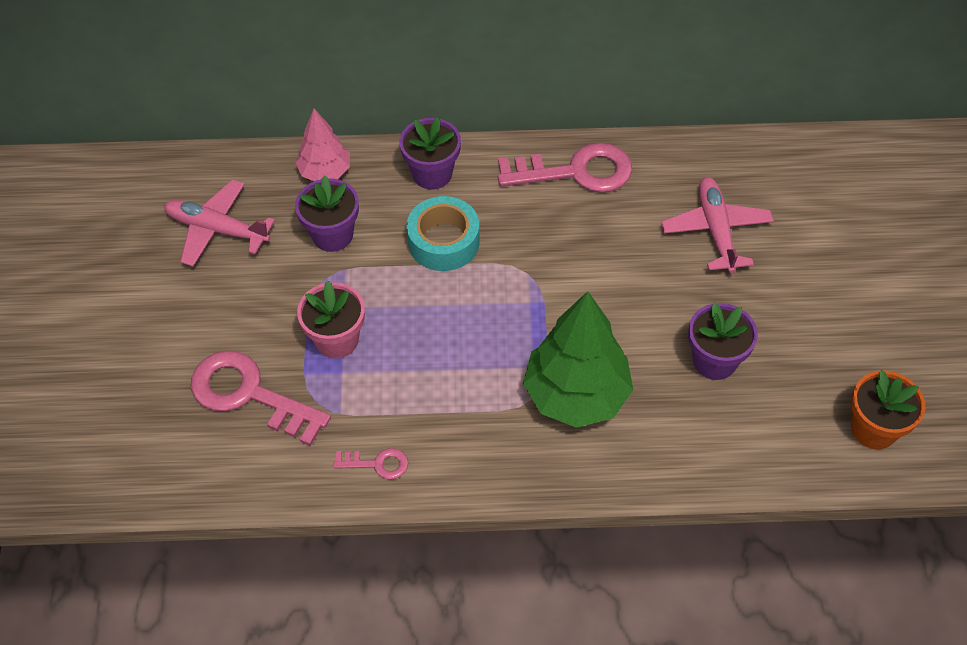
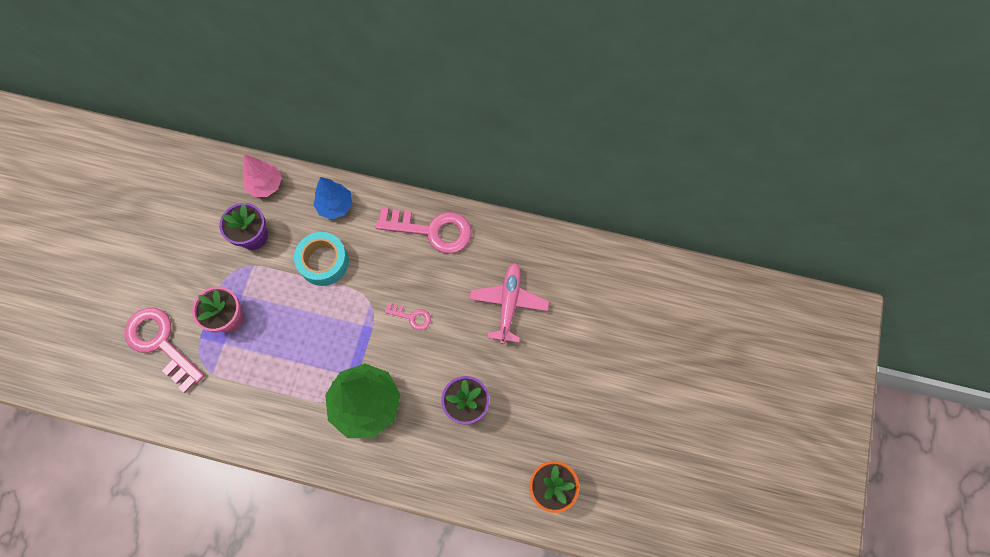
camera: 15 degrees right, 15 degrees up
(217, 229) = (181, 211): pink plane -> none
(377, 464) = (222, 417): pink key -> pink key (412, 317)
(432, 174) = (335, 206): purple flower pot -> blue tree

